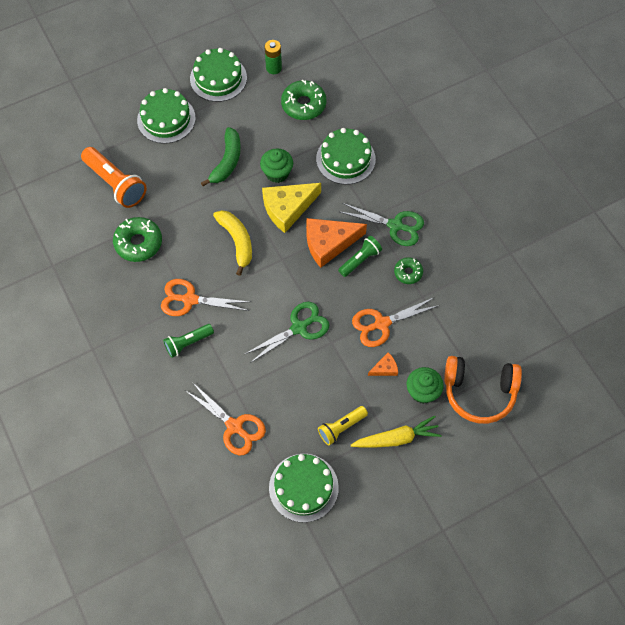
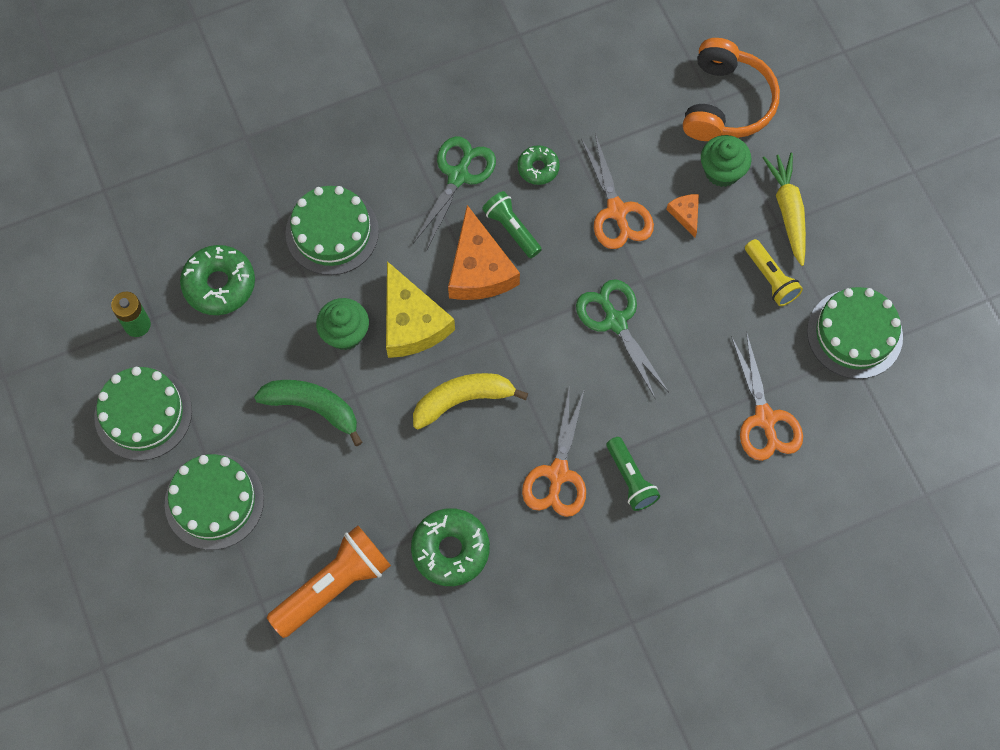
camera: 85 degrees left, 5 degrees up
(234, 426) = (765, 419): orange scissors -> orange scissors turned 120 degrees clockwise

